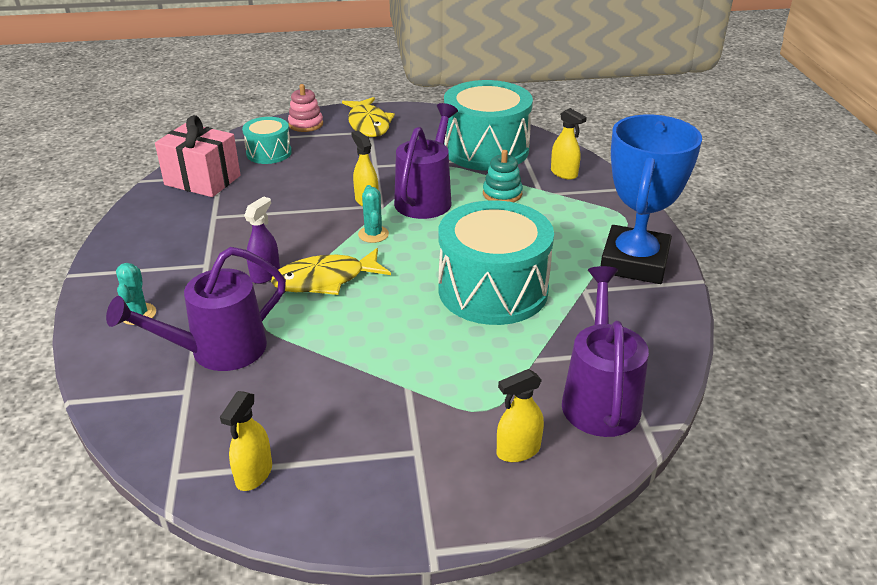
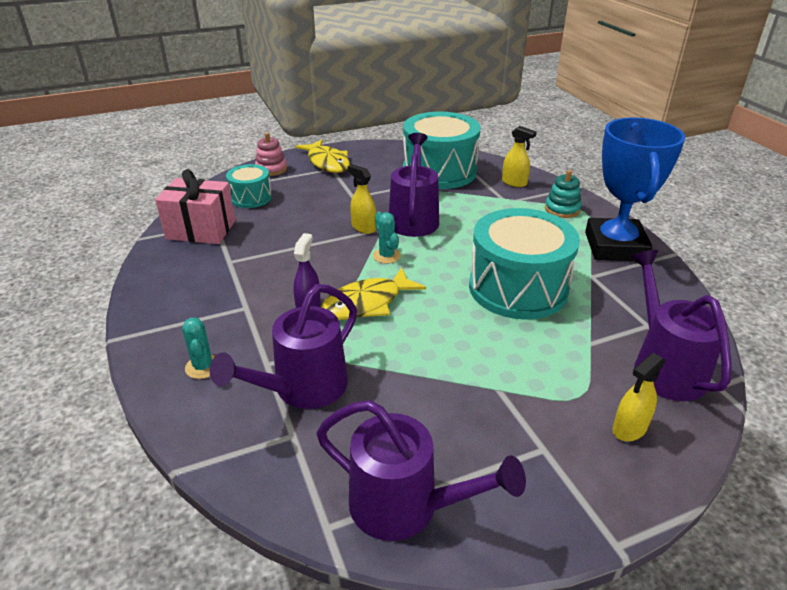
camera: 15 degrees left, 0 degrees up
(254, 474) = (406, 507): yellow spray bottle -> purple watering can
(502, 194) = (475, 206): turquoise stacking toy -> turquoise stacking toy (562, 209)

